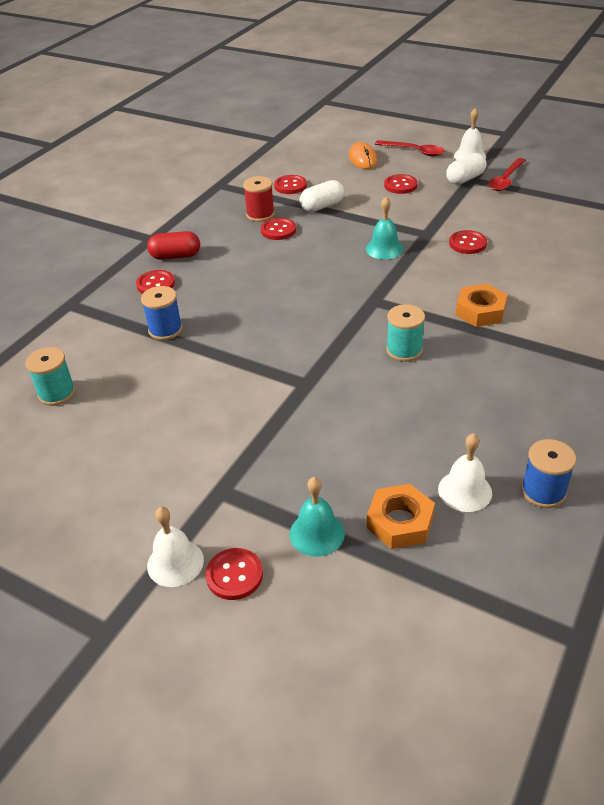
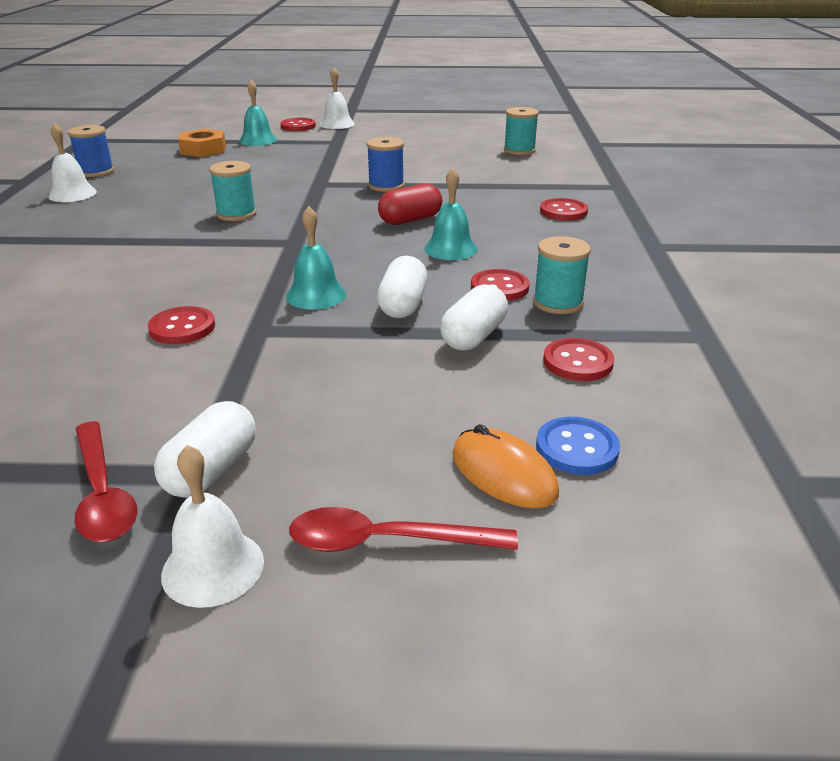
camera: 150 degrees right, 10 degrees down
(165, 330) = (493, 188): blue spool -> blue spool (386, 186)
(175, 256) = (588, 236): red capsule -> red capsule (410, 220)
(260, 214) = (558, 303): red spool -> turquoise spool
(274, 266) = (450, 249): none -> turquoise bell
(330, 160) = (577, 448): none -> blue button
(341, 231) = (403, 305): none -> white capsule
(400, 185) = (358, 415): red button -> none
(465, 491) = (158, 164): white bell -> white bell (72, 194)
(480, 311) = (153, 255): orange nut -> none
(506, 180) = (102, 494): red spoon -> red spoon turned 150 degrees clockwise

